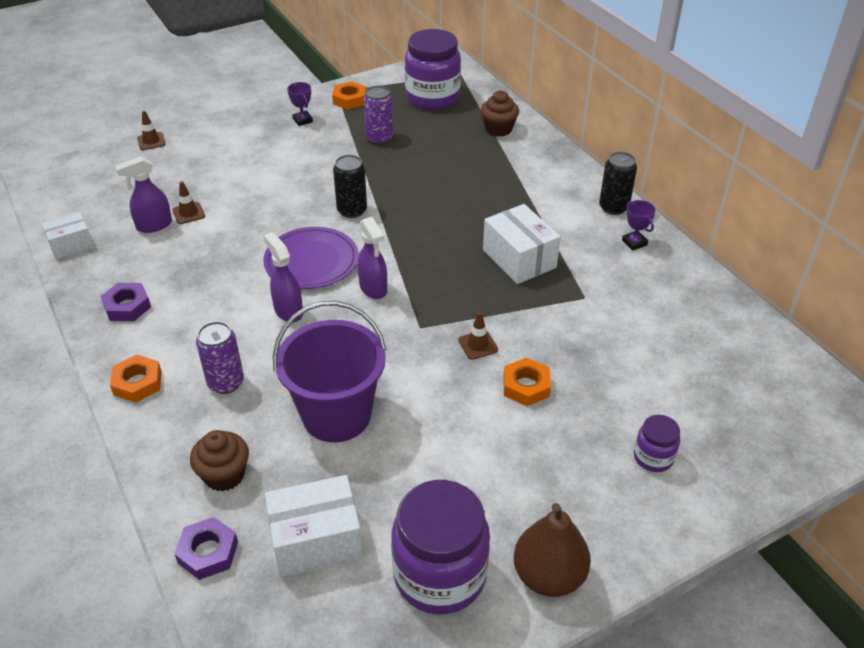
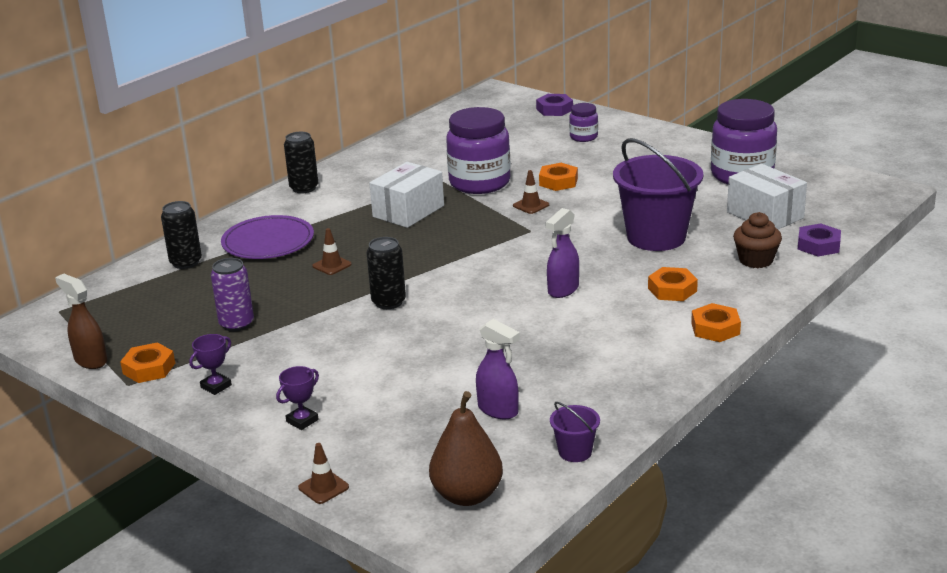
camera: 110 degrees left, 15 degrees down
(71, 245) = (575, 452): white box -> purple bucket
(127, 306) = (633, 373): purple nut -> purple nut (554, 109)
(188, 213) = (460, 396): brown traffic cone -> brown traffic cone (332, 265)
(226, 382) = (672, 290): purple can -> orange nut
(311, 261) = (485, 299): purple plate -> purple plate (268, 242)
(373, 288) = (499, 261): purple spray bottle -> none
(380, 81) = (90, 360): none -> brown spray bottle
(432, 98) = (125, 315): purple jar -> purple jar (479, 183)
(498, 129) = (186, 262): brown cupcake -> black can
(548, 576) = (705, 149): brown pear -> brown pear (467, 495)
(634, 243) = (352, 173): purple trophy -> purple trophy (302, 421)

